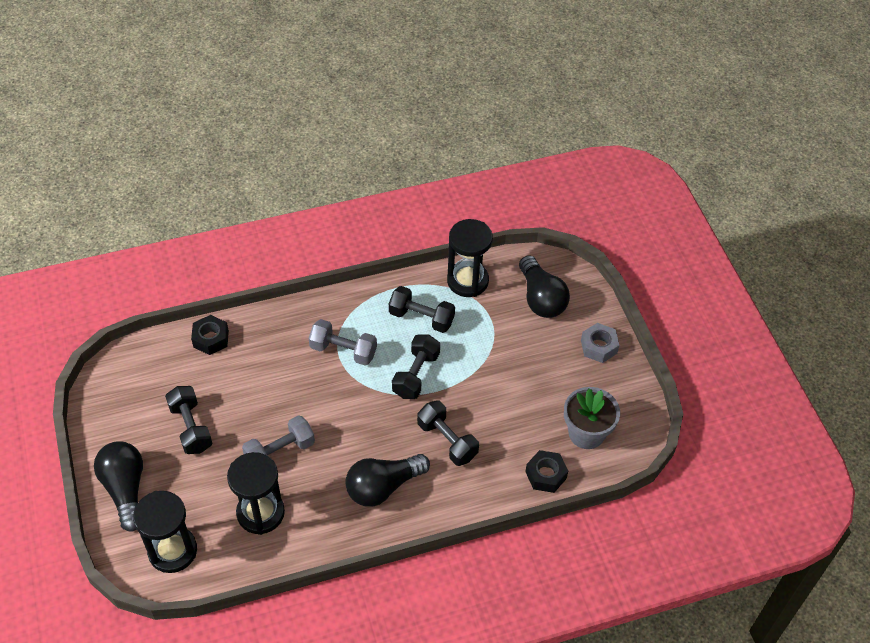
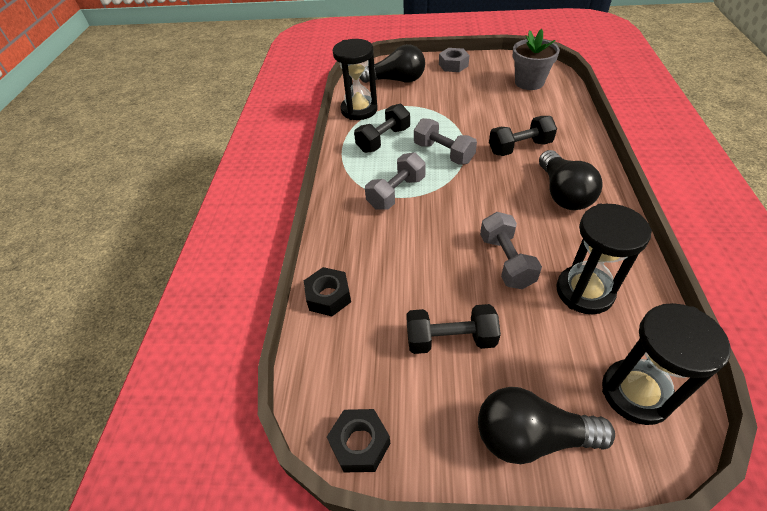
camera: 65 degrees left, 5 degrees down
(416, 375) = (443, 153): black dumbbell -> grey dumbbell
(545, 475) = (564, 105): black nut -> black nut (360, 444)

